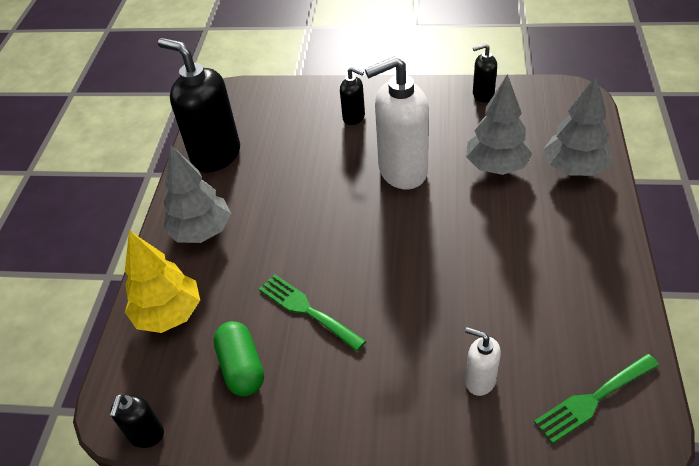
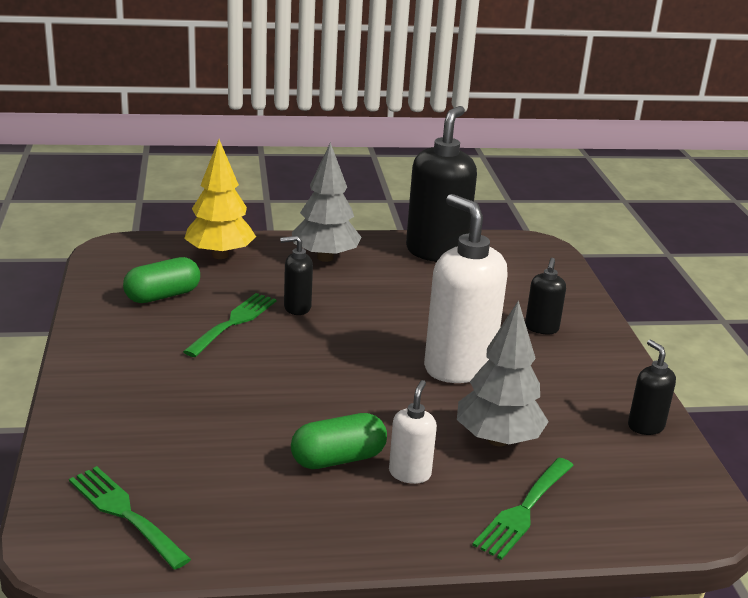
camera: 70 degrees right, 20 degrees down
(146, 435) = (93, 262): black soap dispenser -> black soap dispenser (297, 308)
(480, 380) = (150, 431): white soap dispenser -> white soap dispenser (410, 473)
(519, 256) = (338, 459): none -> green capsule
(574, 168) = (523, 510): grey tree -> green fork

